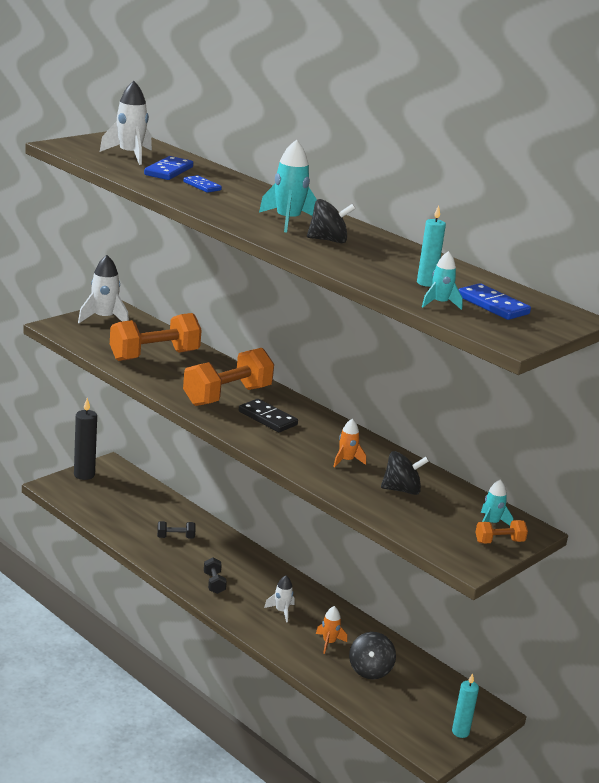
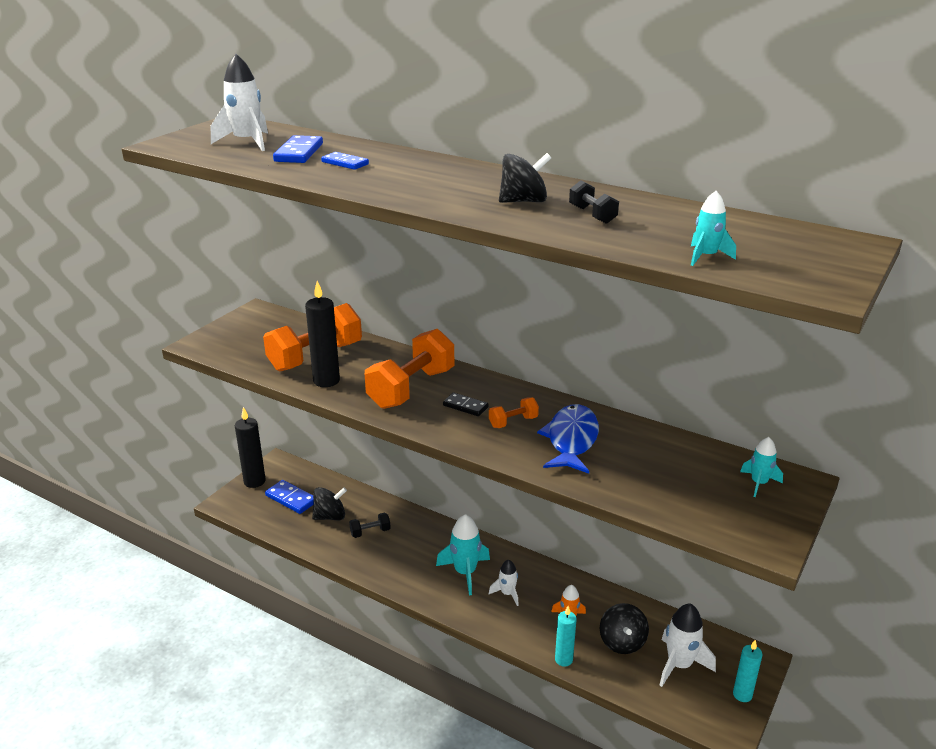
camera: 10 degrees left, 5 degrees up
(104, 318) = (246, 324): white rocket -> white rocket (679, 665)
(155, 376) = (326, 381): none -> black candle
(214, 583) = (428, 577): black dumbbell -> black dumbbell (592, 215)
(267, 418) = (465, 406): black domino -> black domino, size x0.66
(288, 221) = (464, 186): turquoise rocket -> turquoise rocket (465, 572)
(346, 461) = (571, 440): orange rocket -> blue fish
(401, 490) = (646, 463): black spinning top -> black spinning top (330, 516)
(426, 283) = (668, 233): turquoise candle -> turquoise candle (563, 659)
(492, 305) = (762, 246): blue domino -> blue domino (291, 499)
(499, 541) = (781, 505): orange dumbbell -> orange dumbbell (513, 422)

